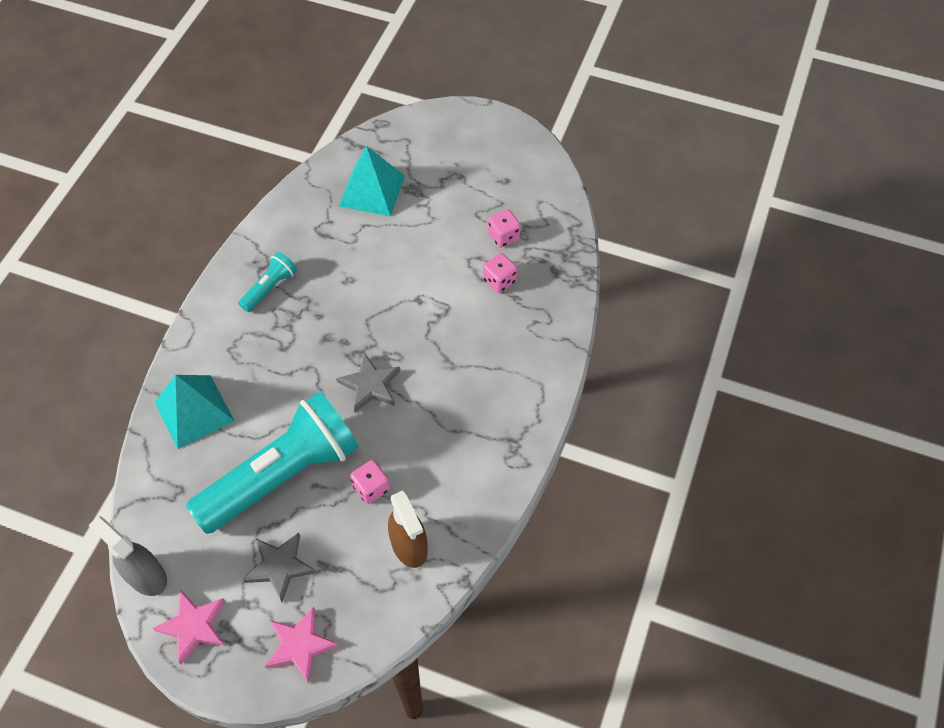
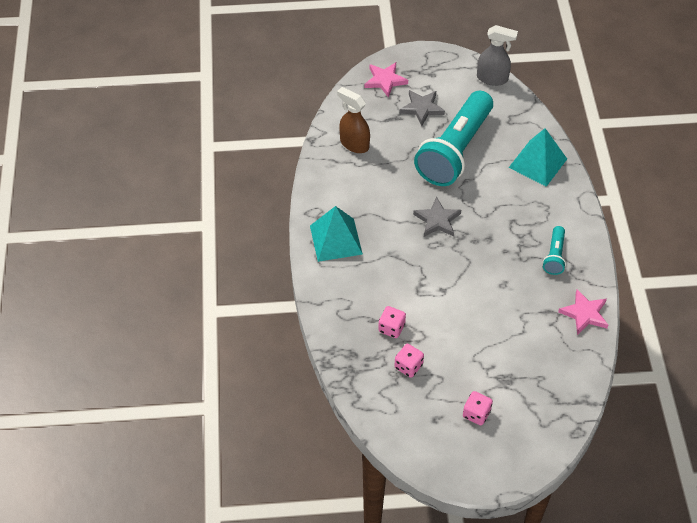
camera: 155 degrees right, 5 degrees down
(193, 626) = (448, 68): pink star -> pink star (584, 313)
(371, 488) = (396, 164): pink dice -> pink dice (476, 414)
(372, 190) = (538, 363): turquoise pyramid -> turquoise pyramid (336, 240)

